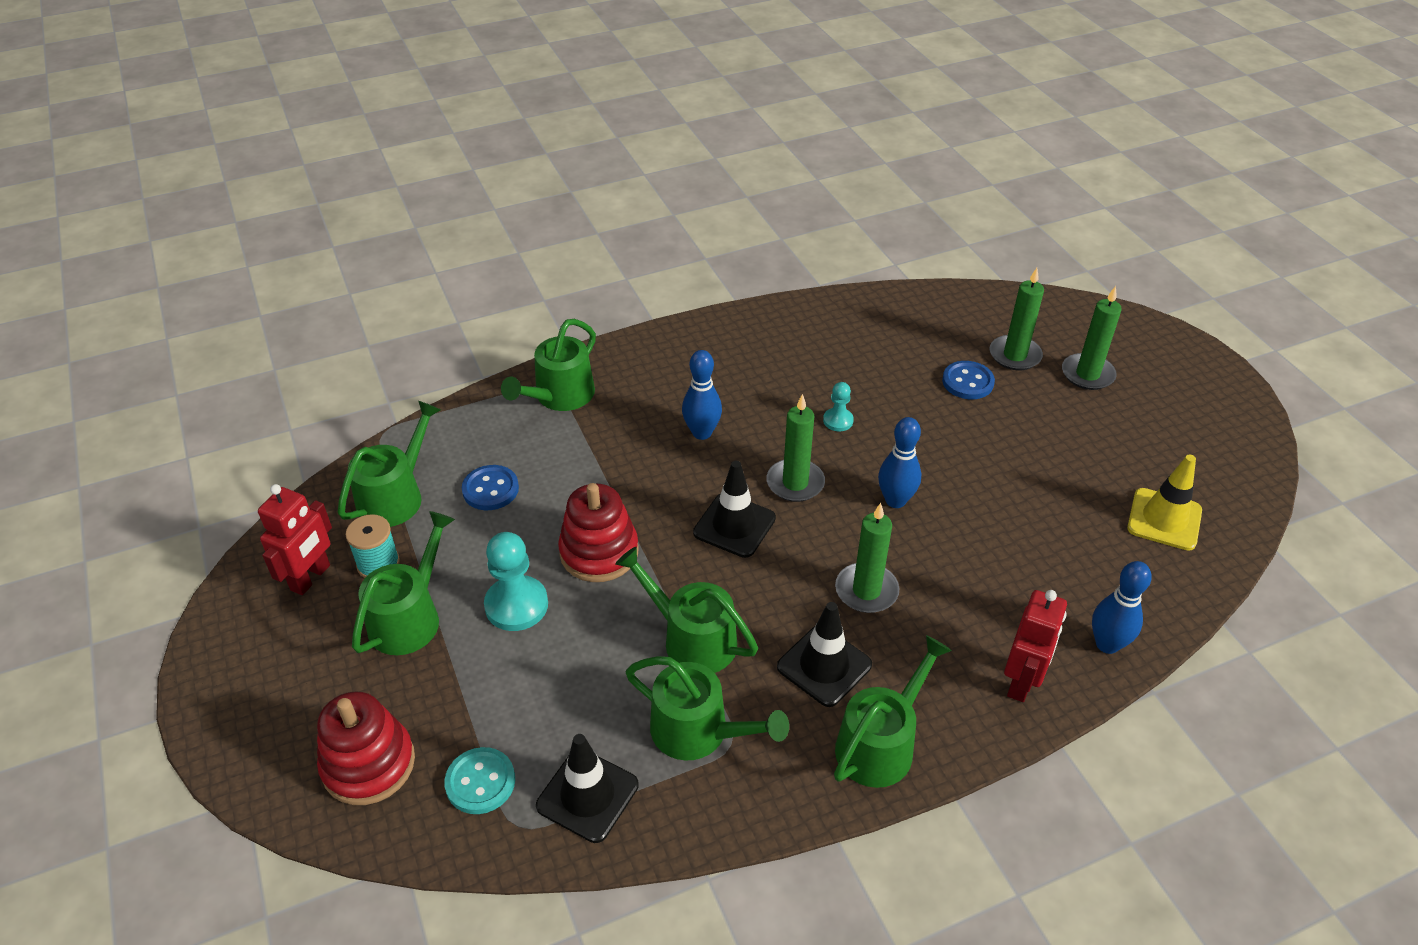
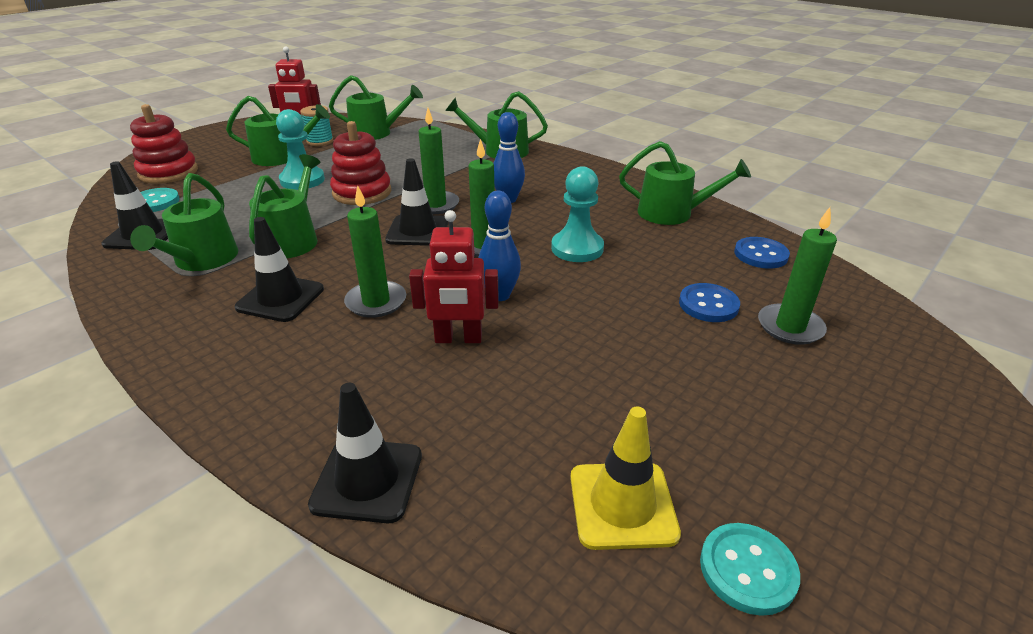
camera: 65 degrees right, 10 degrees down
(490, 489) = (398, 152): blue button -> blue button (760, 255)
(838, 421) = (577, 248): turquoise pawn -> turquoise pawn, size x1.80
(880, 744) = (196, 343): green watering can -> green watering can (672, 213)
(1021, 682) = (290, 418): red robot -> red robot (458, 339)
(1087, 374) = (828, 387): green candle -> green candle (435, 205)
(1107, 644) = (367, 480): blue bowling pin -> black traffic cone
(1223, 487) = (747, 570): none -> turquoise button

